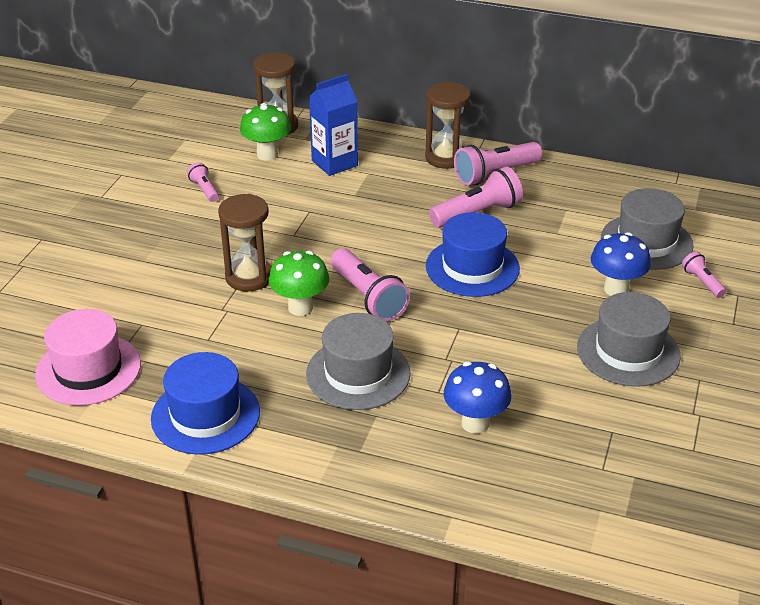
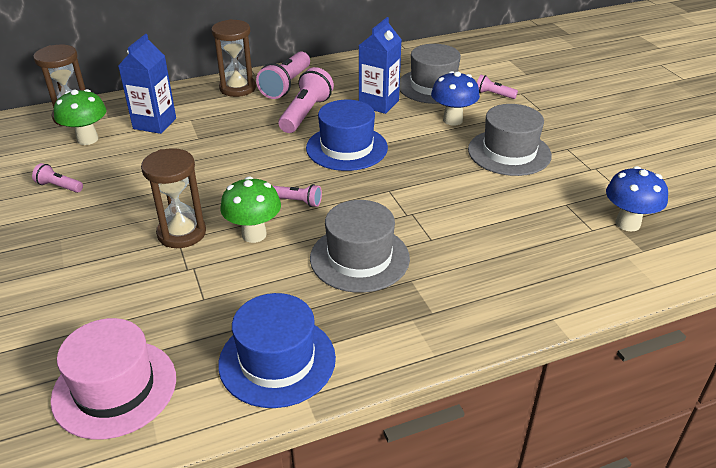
camera: 40 degrees left, 0 degrees up
(368, 297) = (298, 202): pink flashlight -> pink flashlight, size x0.53
(475, 423) = (482, 246): blue mushroom -> blue mushroom (627, 223)
(562, 235) = (379, 103): none -> blue carton

